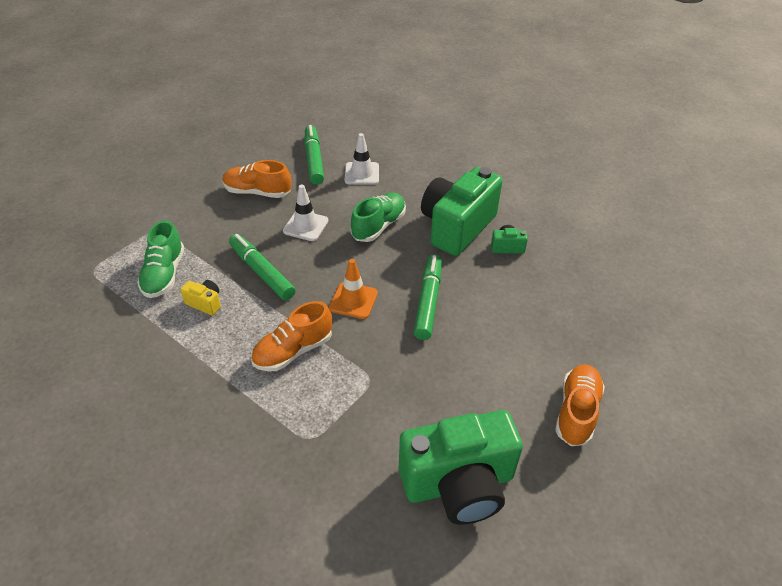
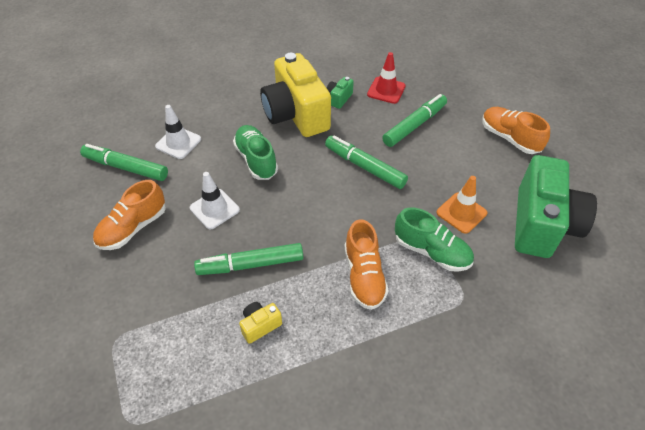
camera: 60 degrees left, 5 degrees up
(164, 274) = (192, 350): green shoe -> green shoe (431, 251)
(353, 300) = (332, 212): orange traffic cone -> orange traffic cone (461, 213)
(457, 227) = (296, 115): green camera -> yellow camera
(521, 318) = (414, 125): none -> green marker
(554, 277) = (386, 90): none -> red traffic cone

